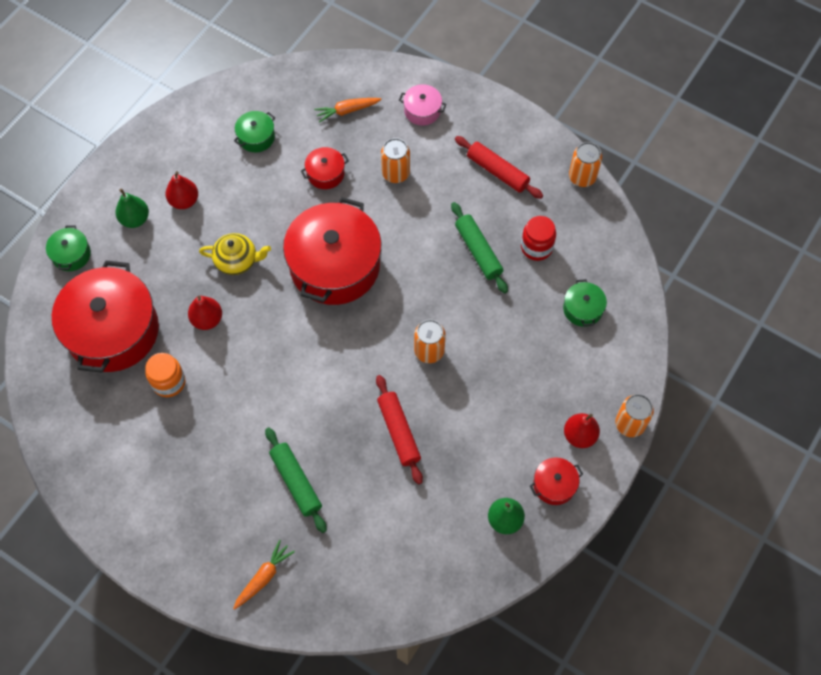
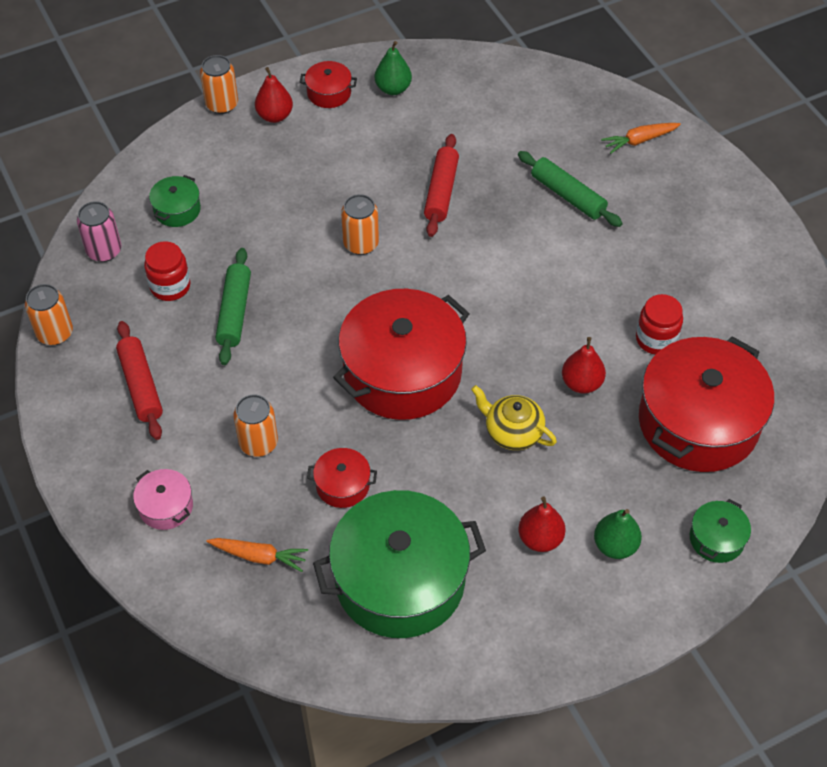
camera: 150 degrees left, 10 degrees down
(169, 382) = (656, 339): orange jar -> red jar
(256, 137) = (400, 580): green pot -> green pot, size x2.31
(296, 482) = (568, 196): green rolling pin -> green rolling pin turned 45 degrees counterclockwise
(604, 250) = (104, 251): none -> pink can

